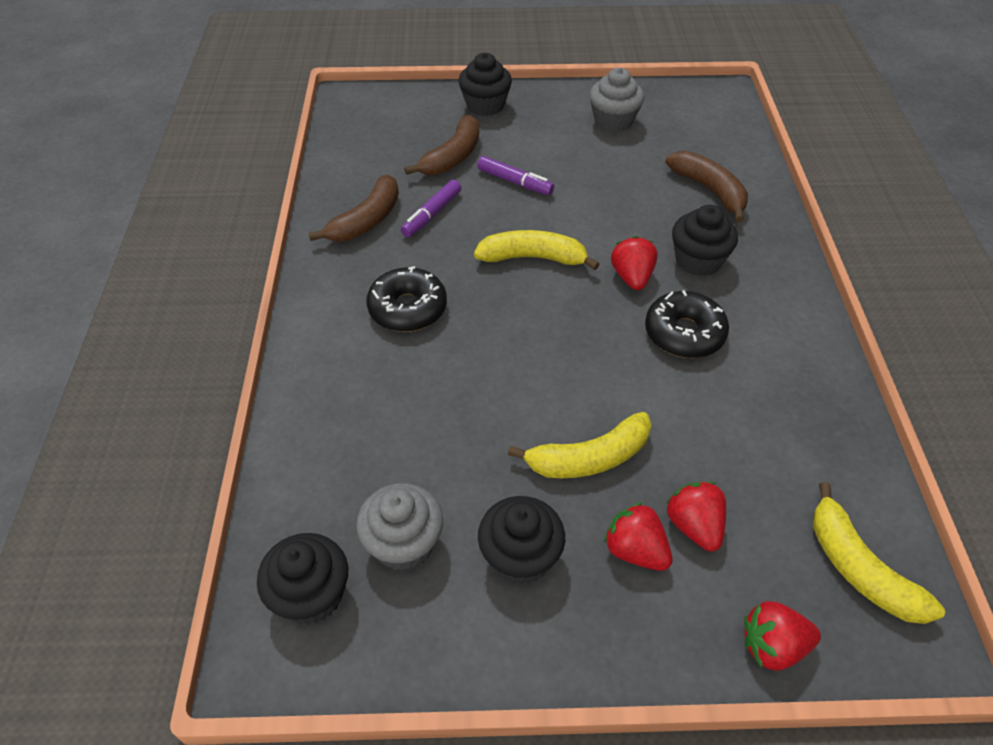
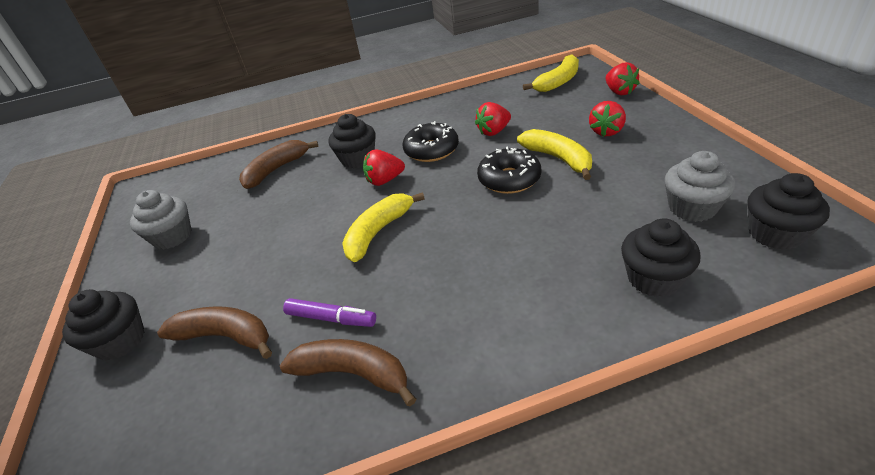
camera: 100 degrees left, 10 degrees down
(408, 309) = (474, 287): black donut -> black donut (509, 179)
(515, 182) = (271, 273): purple marker -> none
(520, 557) = (650, 163): black cupcake -> black cupcake (654, 278)
(533, 258) = (378, 232): yellow banana -> yellow banana turned 45 degrees clockwise
(694, 526) = (574, 120): red strawberry -> red strawberry (494, 131)

